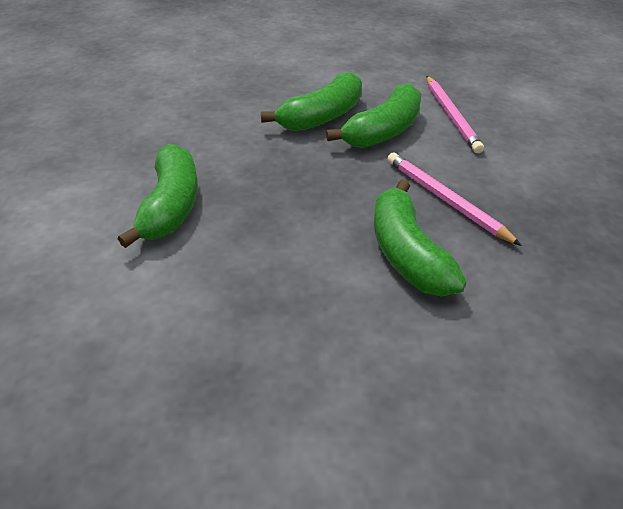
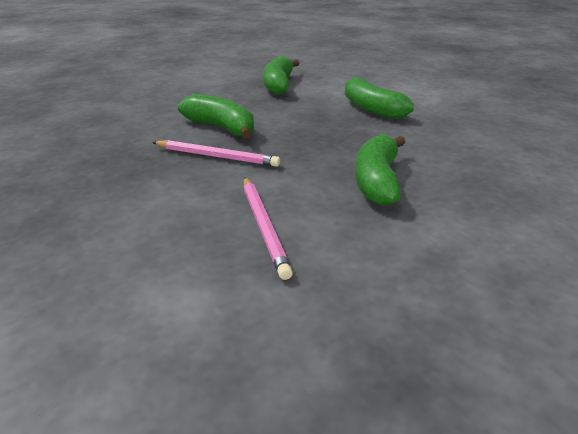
camera: 145 degrees right, 10 degrees down
(383, 131) = (311, 187): green banana -> green banana (279, 85)
(451, 116) = (263, 226): pink pencil -> pink pencil turned 150 degrees counterclockwise

